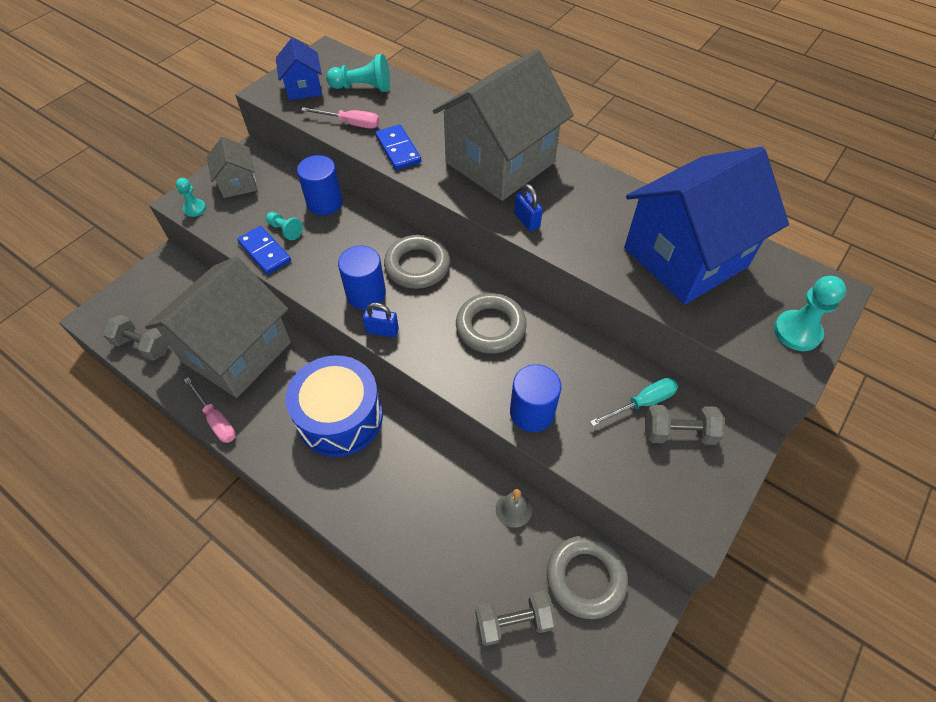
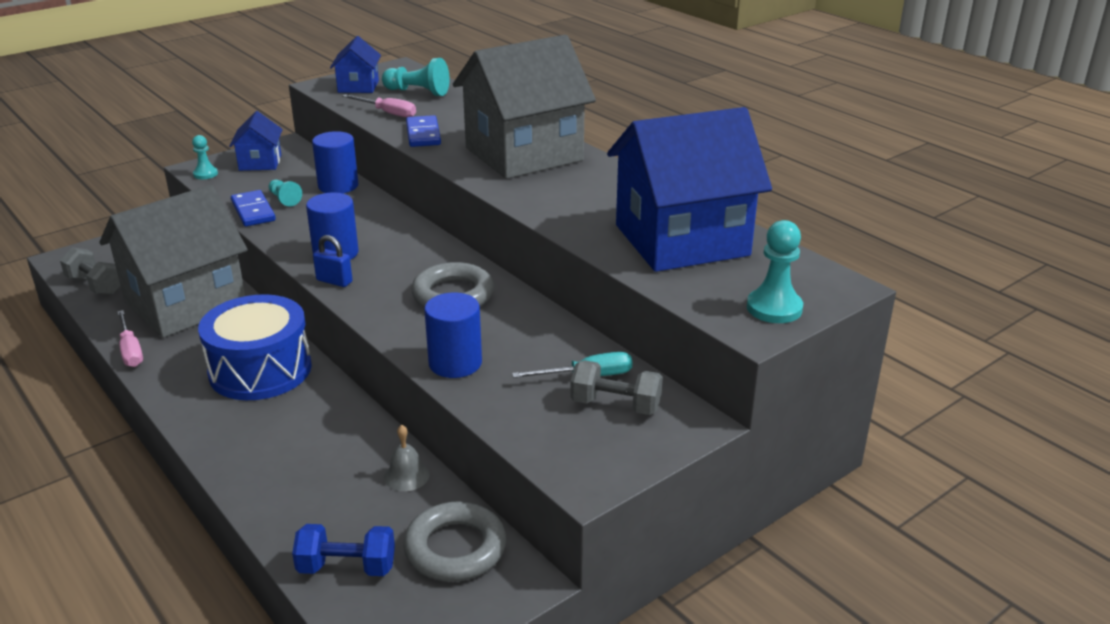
camera: 15 degrees right, 25 degrees down
(238, 183) = (260, 162): grey house -> blue house
(417, 266) = (404, 241): grey ring -> none
(514, 621) = (347, 567): grey dumbbell -> blue dumbbell
(527, 220) = (523, 194): blue padlock -> none

